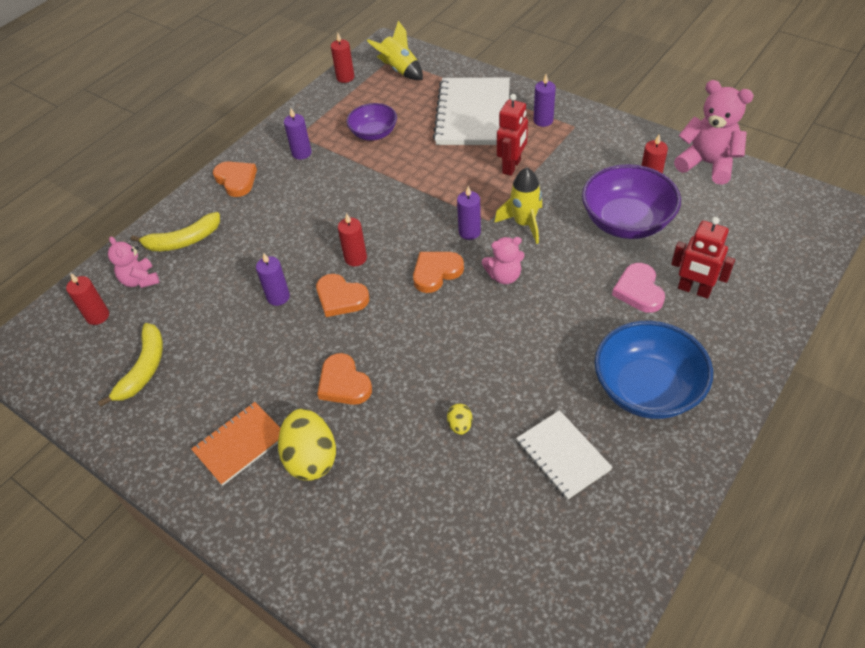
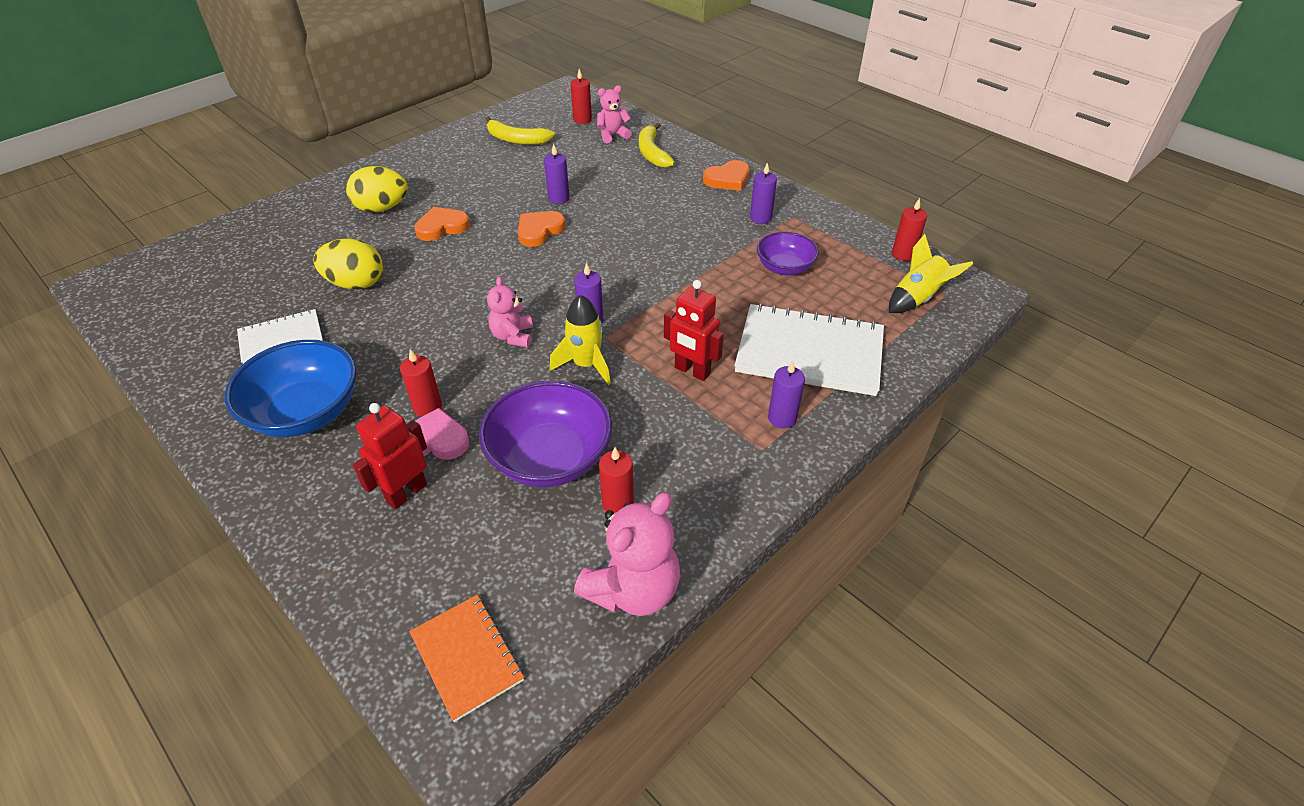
camera: 95 degrees right, 5 degrees down
(240, 444) = (418, 178): orange notebook -> orange notebook (467, 657)
(355, 258) = (586, 242): red candle -> red candle (427, 407)
(436, 272) = (542, 290): orange heart -> none
(460, 425) = (356, 284): yellow egg -> yellow egg, size x2.15

